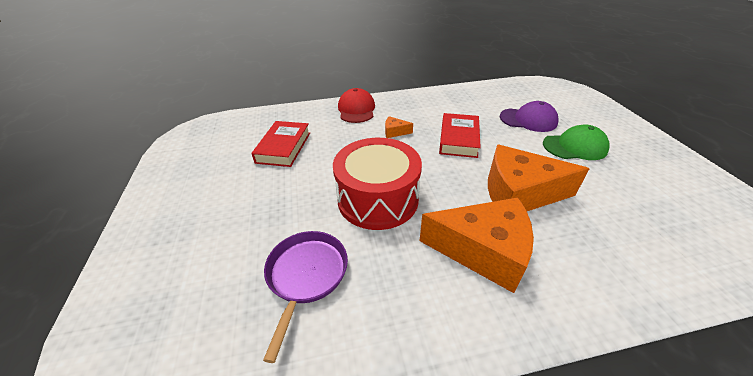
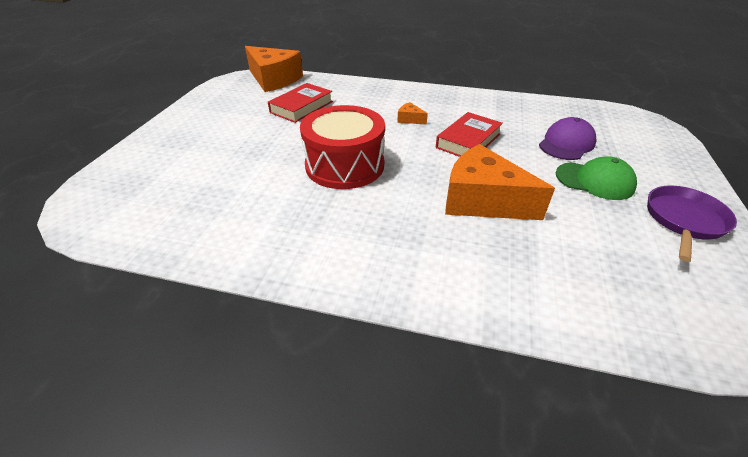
camera: 25 degrees right, 0 degrees up
(306, 275) = (244, 197): purple pan -> purple pan (684, 220)
(356, 109) = (391, 92): red cap -> none
(483, 251) = (399, 230): orange cheese -> orange cheese (274, 79)
(528, 120) = (566, 143): purple cap -> purple cap turned 90 degrees counterclockwise

